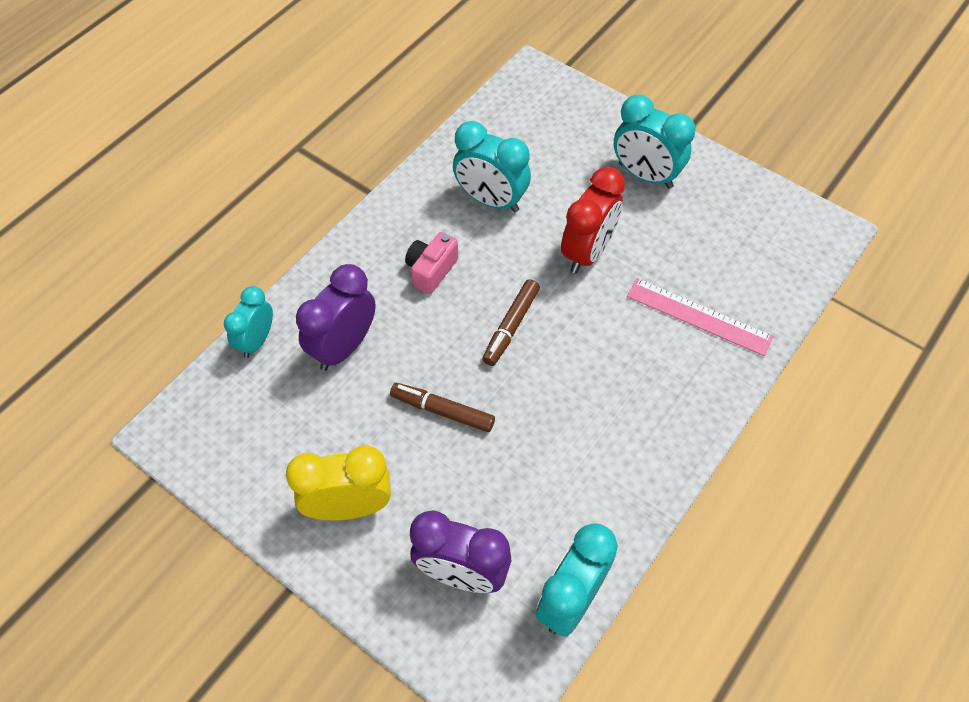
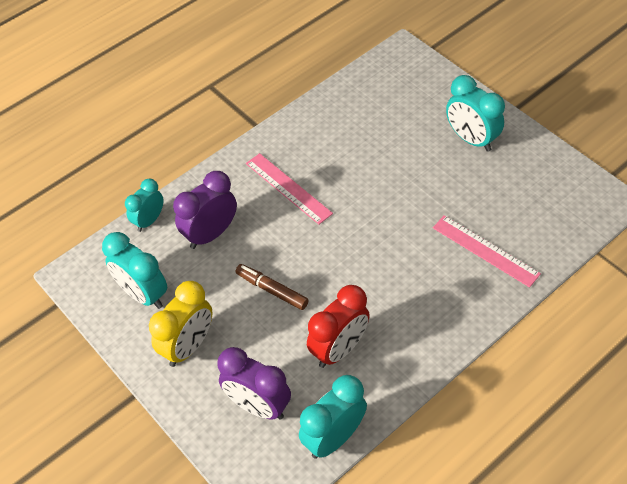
camera: 15 degrees right, 5 degrees down
(349, 507) = (188, 346): yellow clock -> yellow clock turned 120 degrees clockwise
(431, 270) = (288, 188): pink camera -> pink ruler
(491, 200) = (346, 143): turquoise clock -> turquoise clock (143, 294)
(511, 326) = (338, 237): brown marker -> none
(587, 252) = (410, 191): red clock -> red clock (339, 349)

